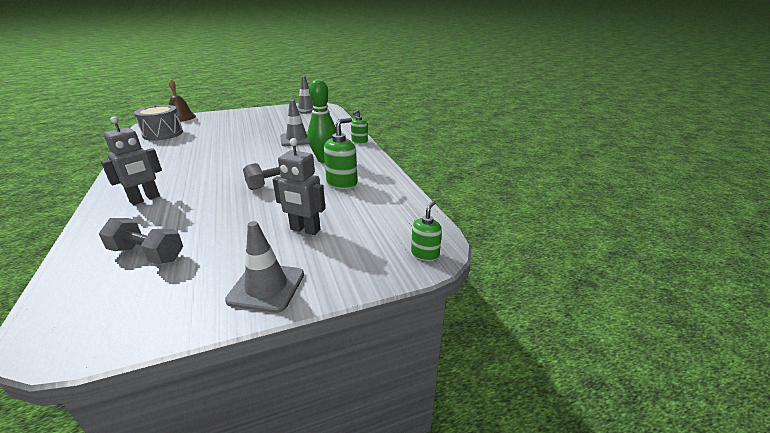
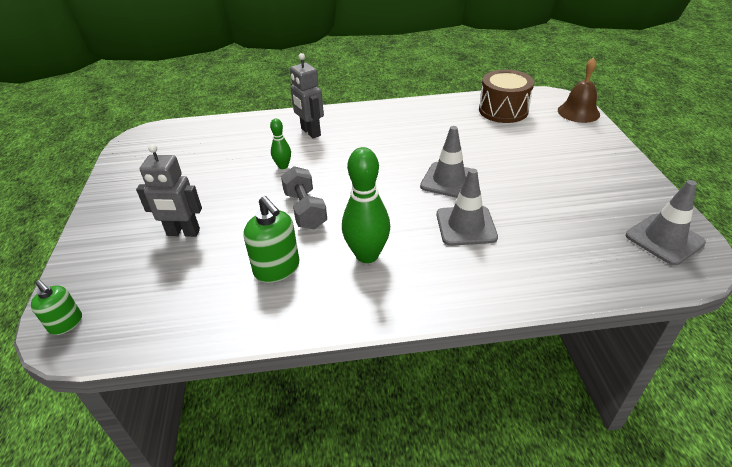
camera: 105 degrees right, 10 degrees up
(147, 254) = (210, 150): grey dumbbell -> none
(163, 134) = (503, 110): grey drum -> brown drum
(206, 202) = (283, 166): none -> green bowling pin
(266, 287) = (115, 211): grey traffic cone -> grey traffic cone (449, 180)
(305, 230) = (183, 233): grey robot -> grey robot turned 120 degrees counterclockwise
(359, 141) = (442, 306): green soap dispenser -> none

